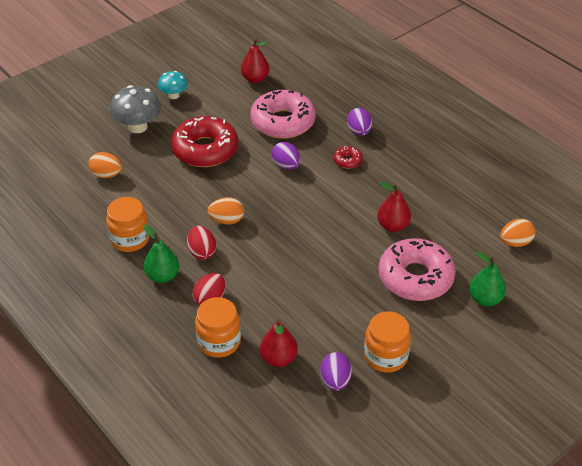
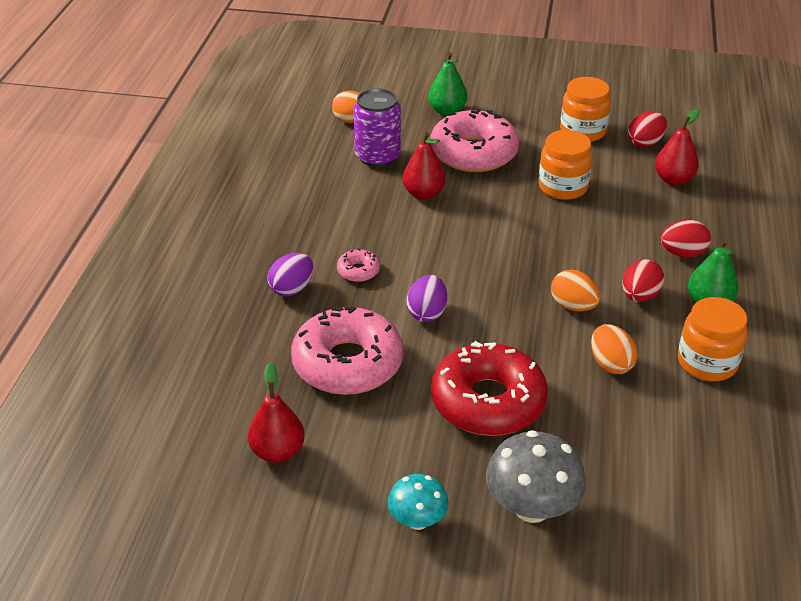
camera: 130 degrees left, 5 degrees down
(106, 175) = (655, 465): orange egg -> orange egg (610, 364)
(219, 342) = (713, 220): orange jar -> orange jar (563, 187)
(335, 380) = (645, 143): purple egg -> red egg
(347, 161) = (358, 271): red donut -> pink donut
(456, 229) = (377, 157): none -> purple can

